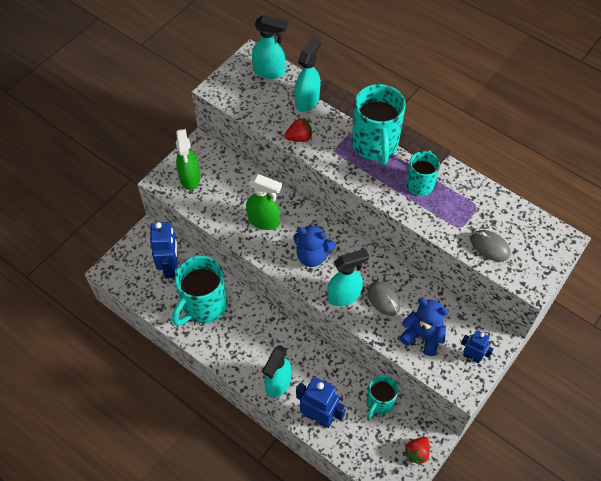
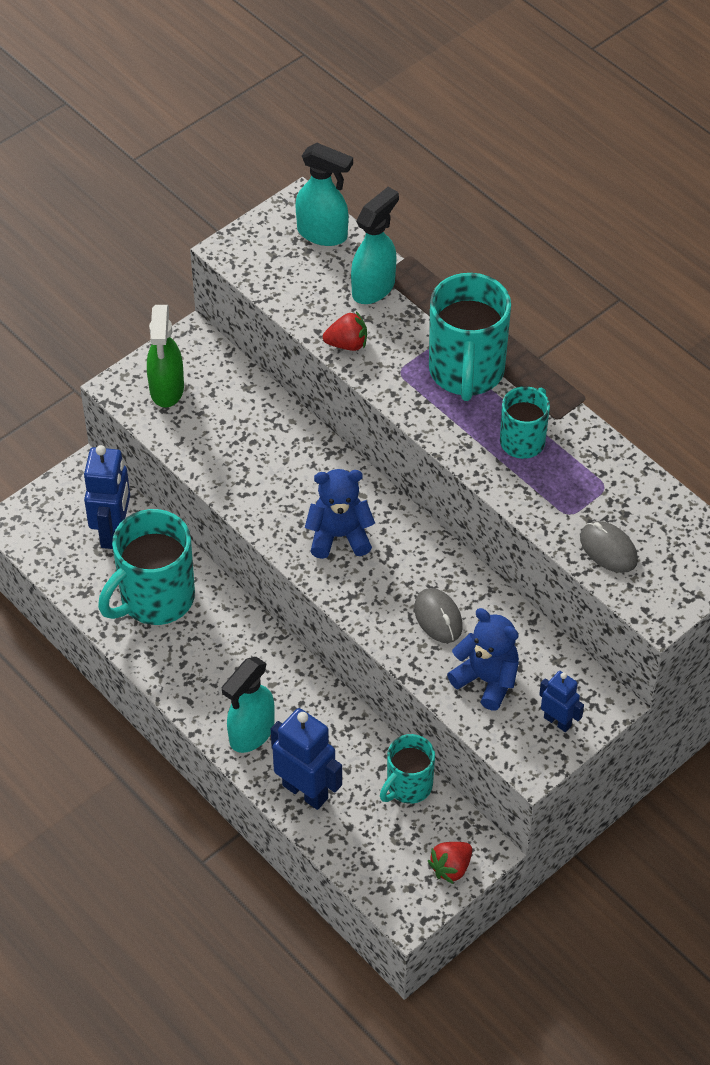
camera: 10 degrees right, 5 degrees down
(264, 221) = (273, 472): green spray bottle -> none
(312, 256) = (339, 536): blue teddy bear -> blue teddy bear turned 150 degrees clockwise
(344, 295) = (376, 603): turquoise spray bottle -> none

